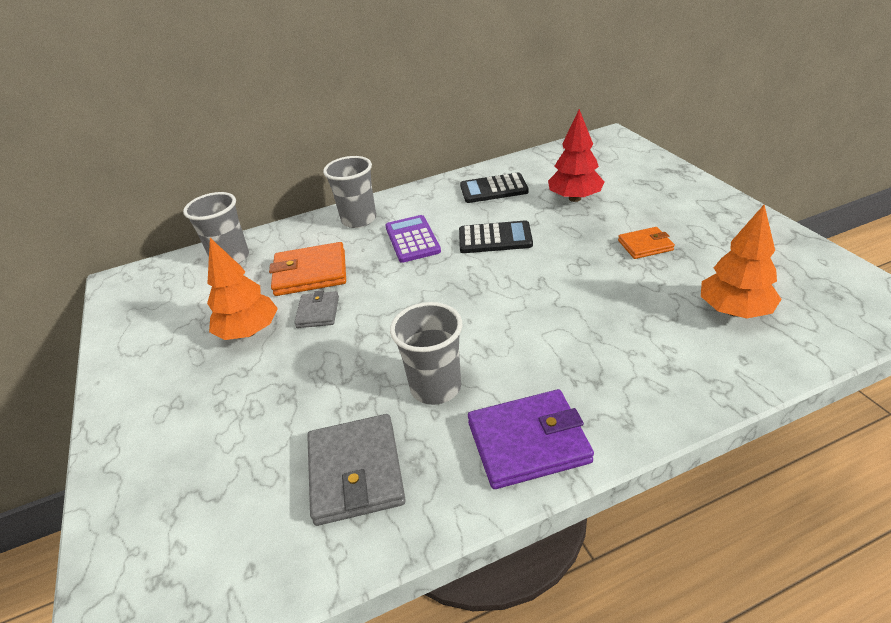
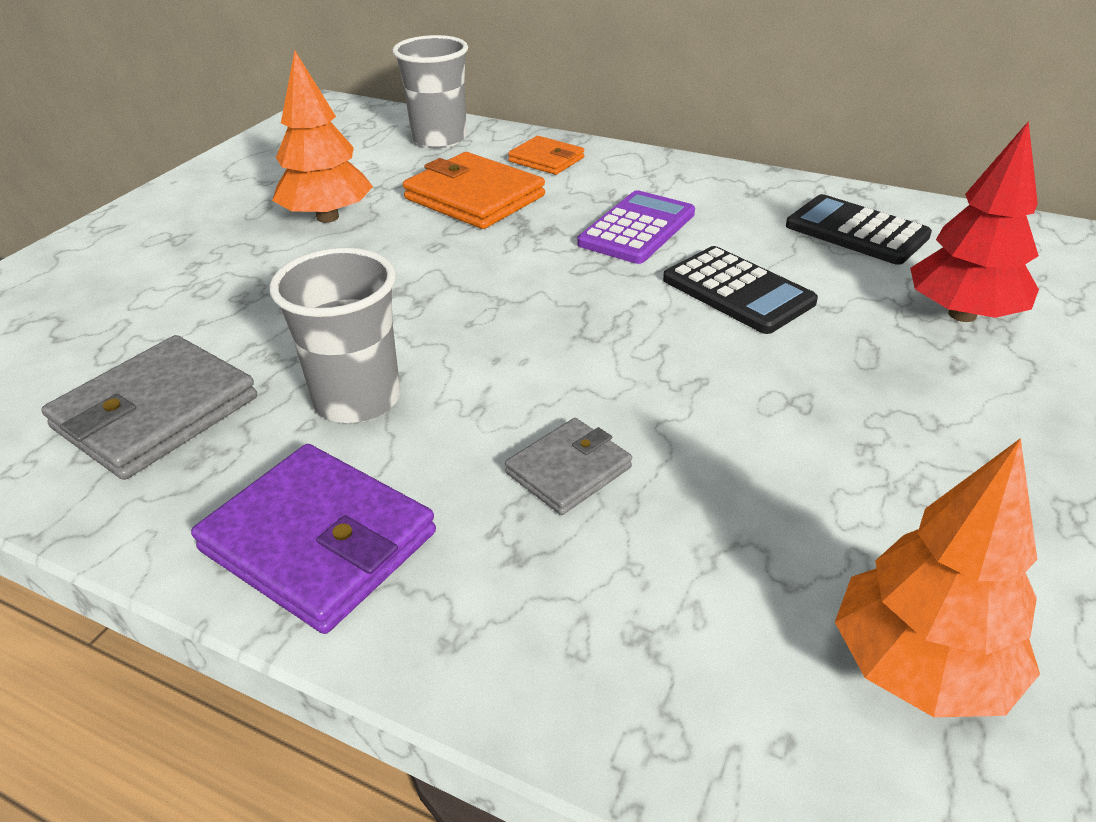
camera: 45 degrees right, 0 degrees up
(318, 312) = (409, 240): grey wallet -> grey wallet (569, 470)
(359, 220) = (622, 172): grey cup -> none
(645, 245) = (952, 453): orange wallet -> orange wallet (546, 159)

